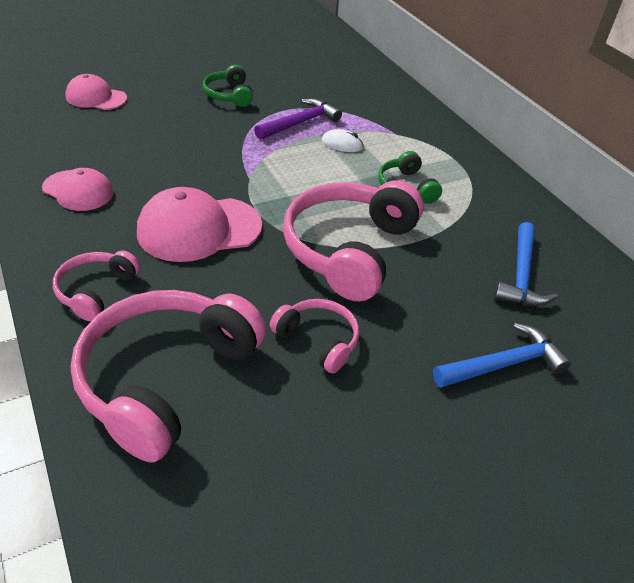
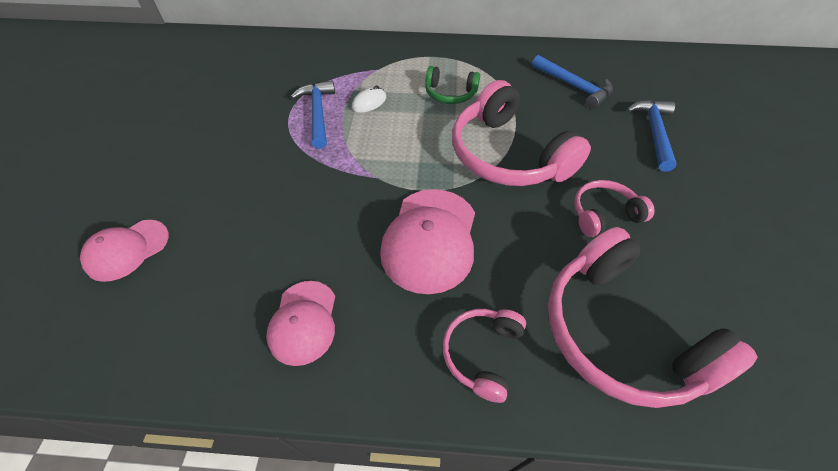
camera: 55 degrees left, 10 degrees up
(78, 190) = (303, 322): pink cap -> pink cap turned 120 degrees clockwise
(96, 291) = (482, 354): pink headphones -> pink headphones turned 60 degrees clockwise
(229, 95) = (229, 141): green headphones -> none
(300, 123) = (318, 113): purple hammer -> blue hammer

